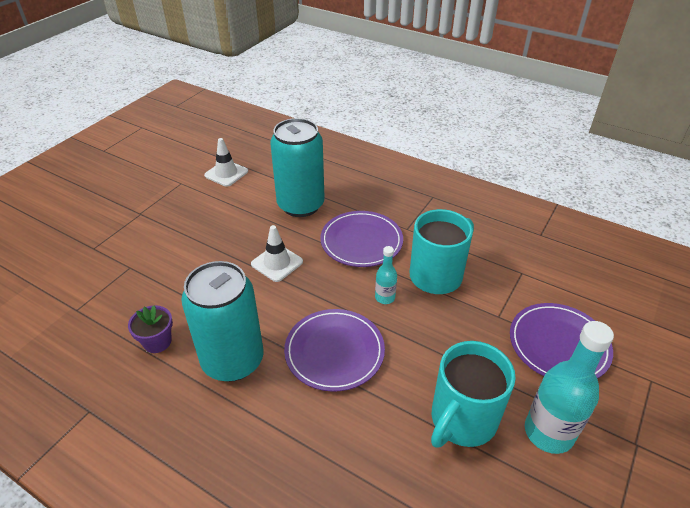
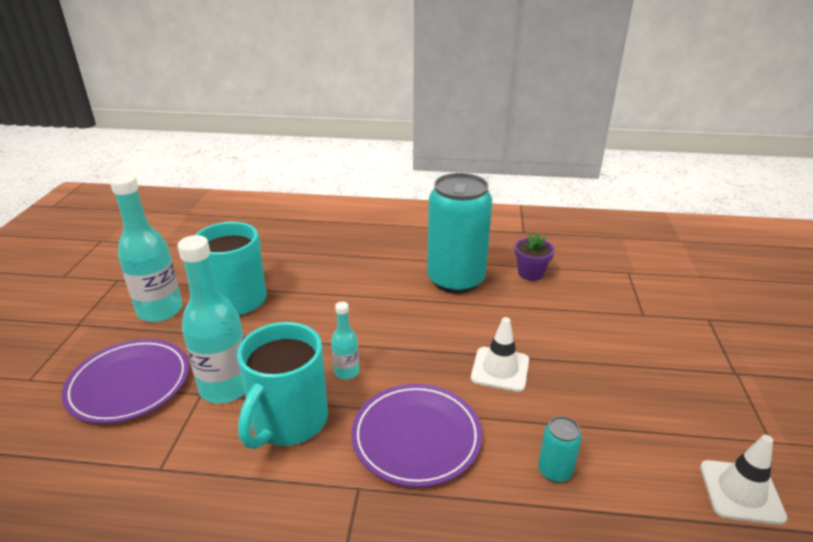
camera: 155 degrees right, 10 degrees down
(300, 205) = (555, 471): turquoise can -> turquoise can, size x0.41
(334, 352) = (372, 310): purple plate -> none
(479, 315) = (226, 387): none -> turquoise bottle

